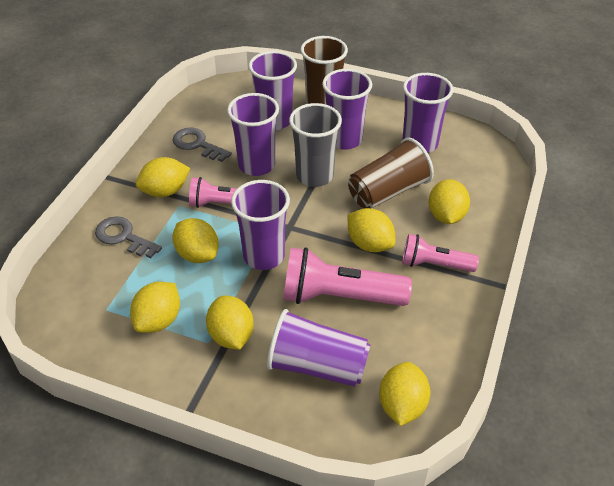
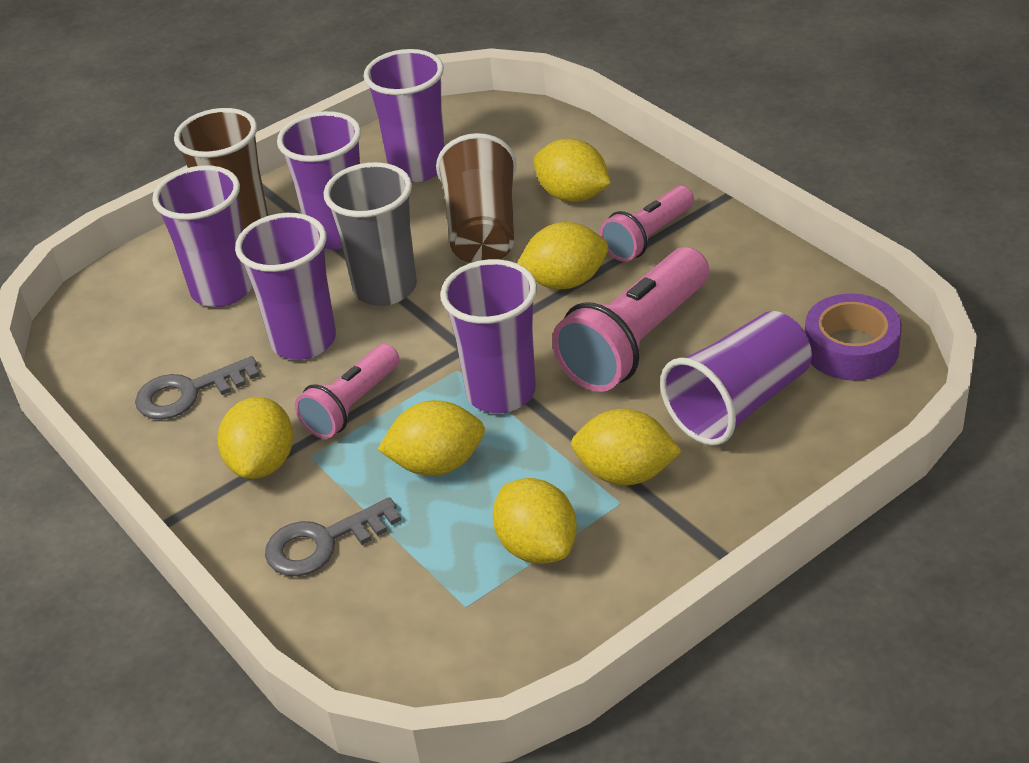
camera: 55 degrees left, 5 degrees down
(402, 405) = (851, 348): yellow lemon -> purple tape

